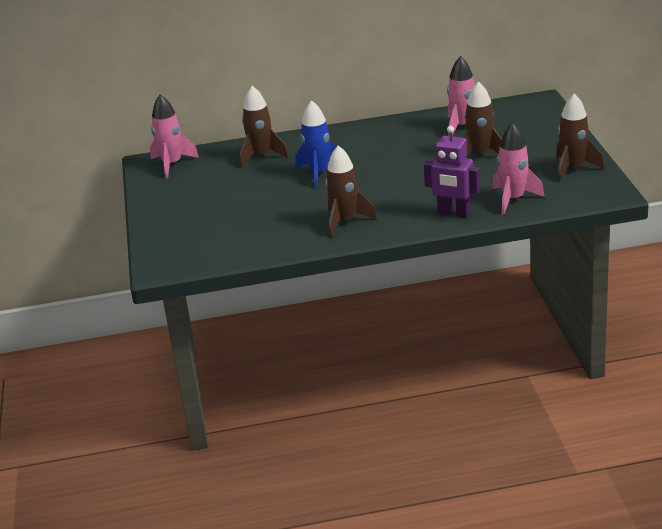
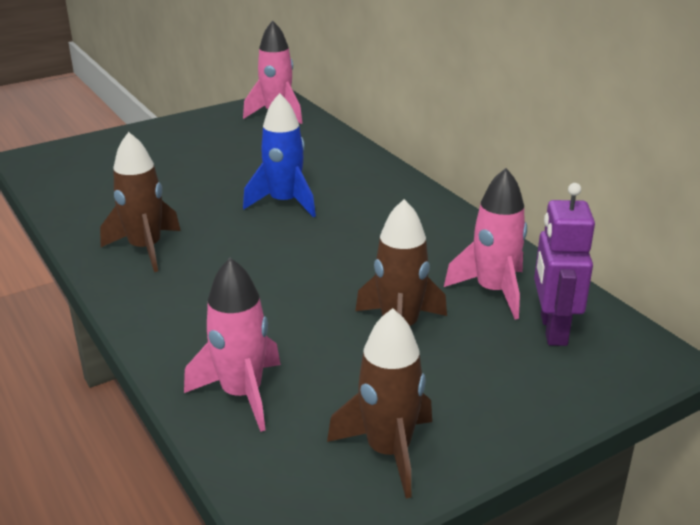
camera: 65 degrees right, 0 degrees up
(261, 156) = (318, 157): brown rocket -> none
(453, 213) = (182, 337): purple robot -> purple robot (553, 330)

